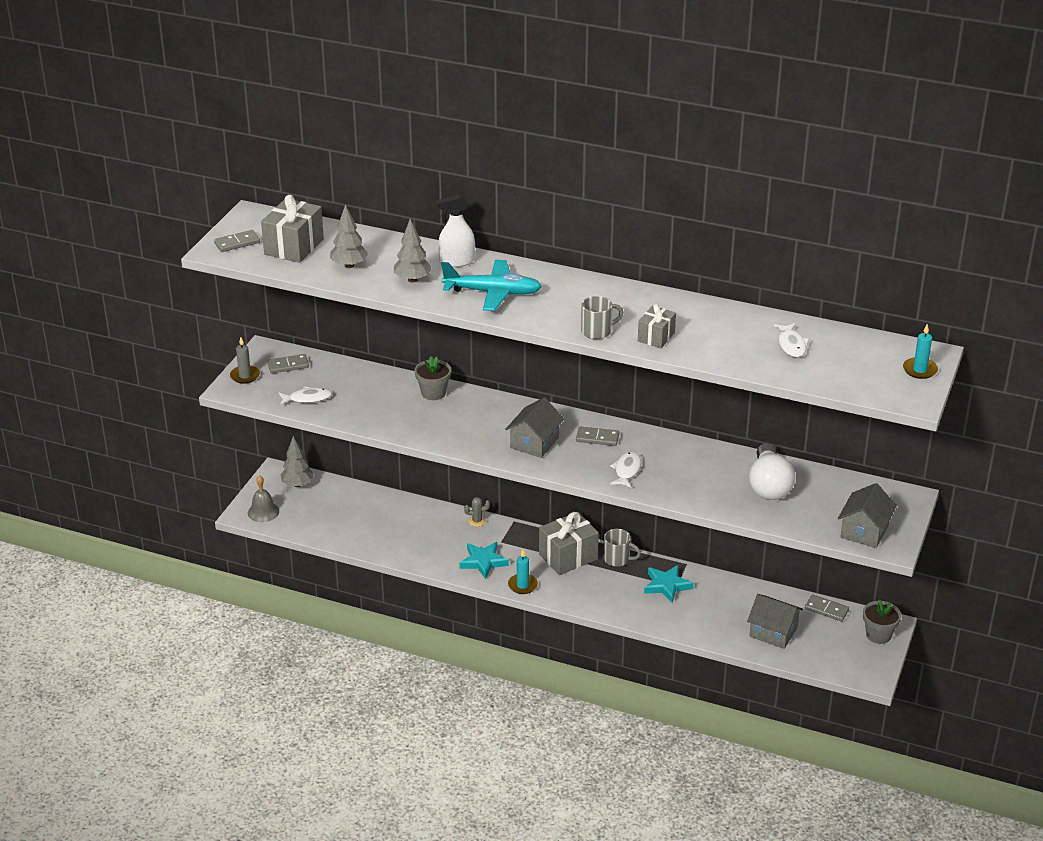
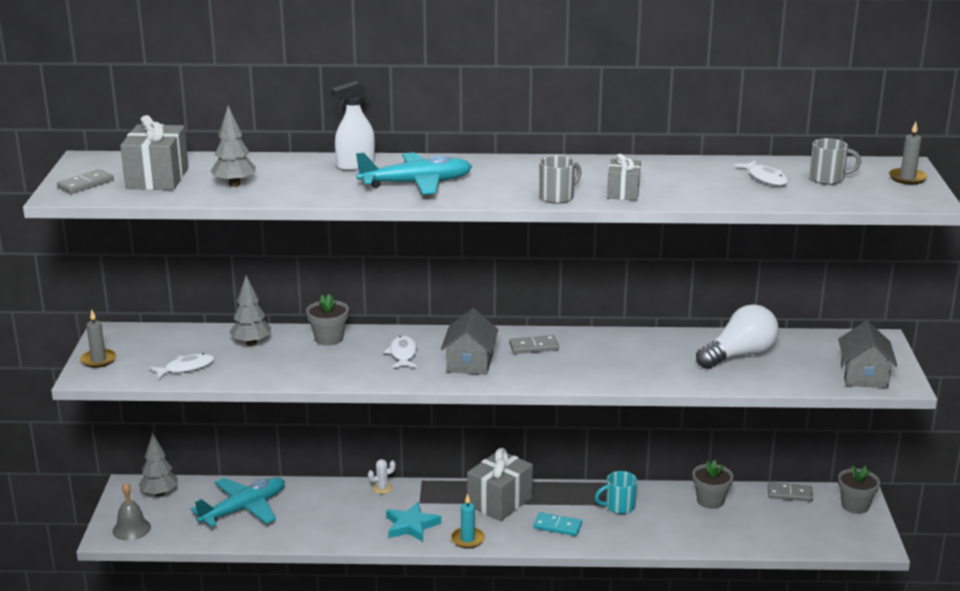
camera: 20 degrees left, 10 degrees down
(288, 365) = (145, 342): grey domino -> none
(357, 514) = (244, 509): none -> turquoise plane
(412, 279) = (317, 185): grey tree -> grey tree (251, 343)
(477, 521) = (382, 488): grey cactus -> white cactus
(604, 591) = (557, 526): none -> turquoise domino
(617, 559) = (553, 493): grey mug -> grey mug (828, 179)
(627, 470) = (585, 369): white fish -> white fish (403, 354)
(667, 585) = (619, 506): turquoise star -> turquoise mug
(750, 599) = (710, 501): none -> grey flower pot
(769, 485) = (739, 355): white light bulb -> white light bulb turned 105 degrees counterclockwise
(773, 632) = (753, 526): grey house -> none
(919, 370) = (907, 178): turquoise candle -> grey candle

